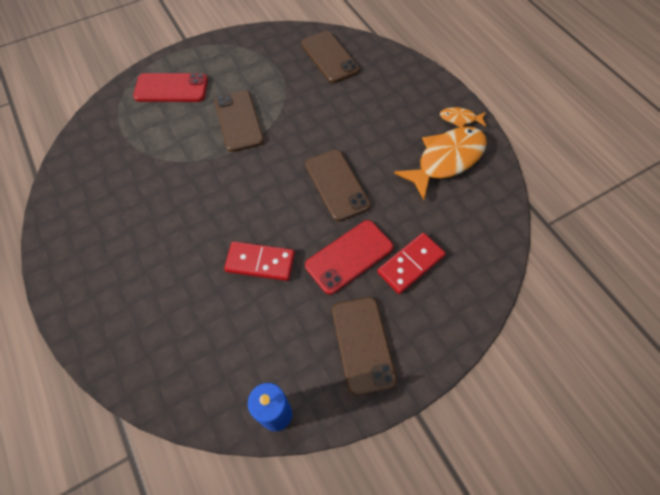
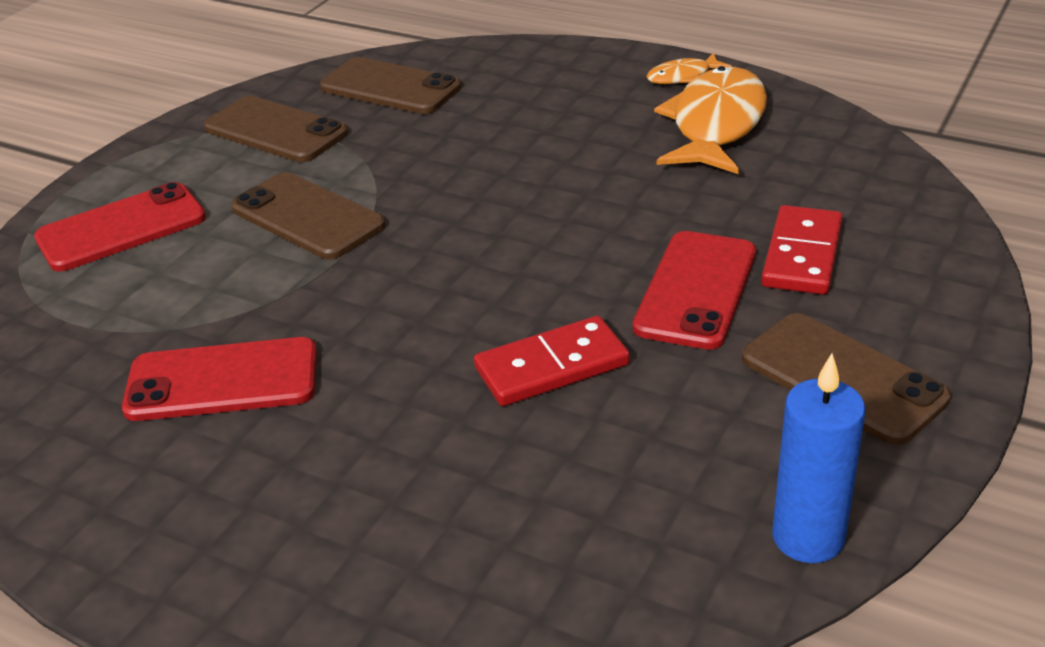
camera: 30 degrees left, 25 degrees down
(146, 194) = (222, 381): none -> red phone
(337, 185) = (576, 220): brown phone -> brown phone (276, 131)

